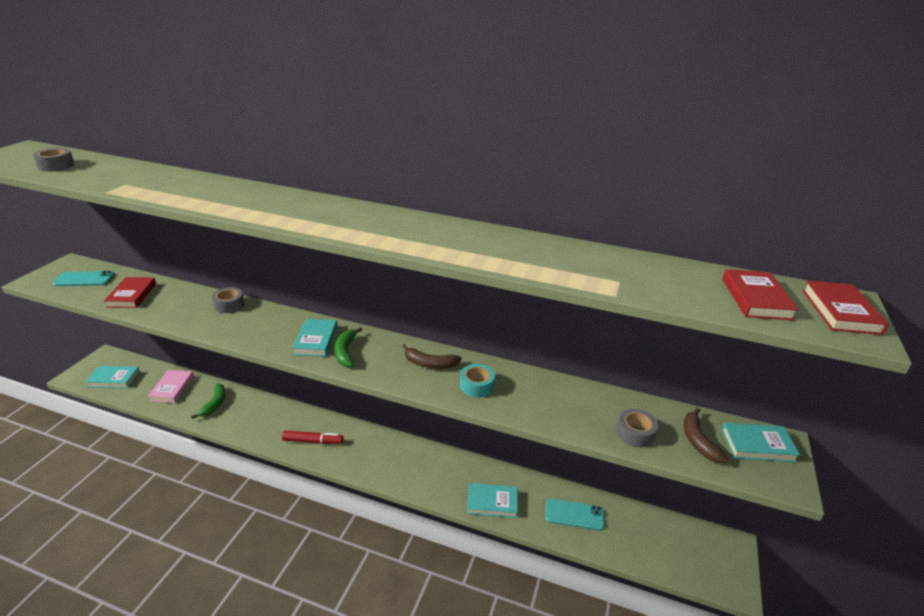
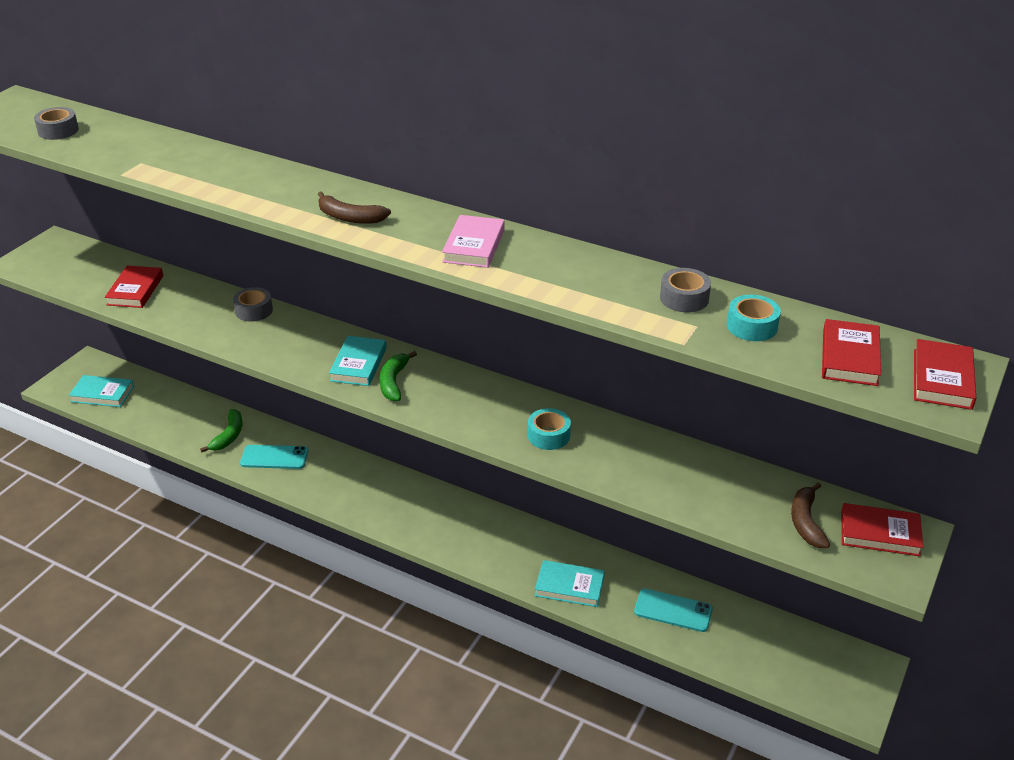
camera: 10 degrees right, 5 degrees up
(84, 279) = (76, 265): turquoise phone -> turquoise phone (274, 457)
(172, 388) = (175, 411): pink book -> pink book (474, 246)
(313, 441) = (351, 492): red marker -> none
(430, 364) = (496, 404): brown banana -> brown banana (350, 217)
(635, 433) = (730, 507): grey tape -> grey tape (684, 298)
(664, 279) = (752, 326): none -> turquoise tape
(757, 445) = (879, 533): turquoise book -> red book

